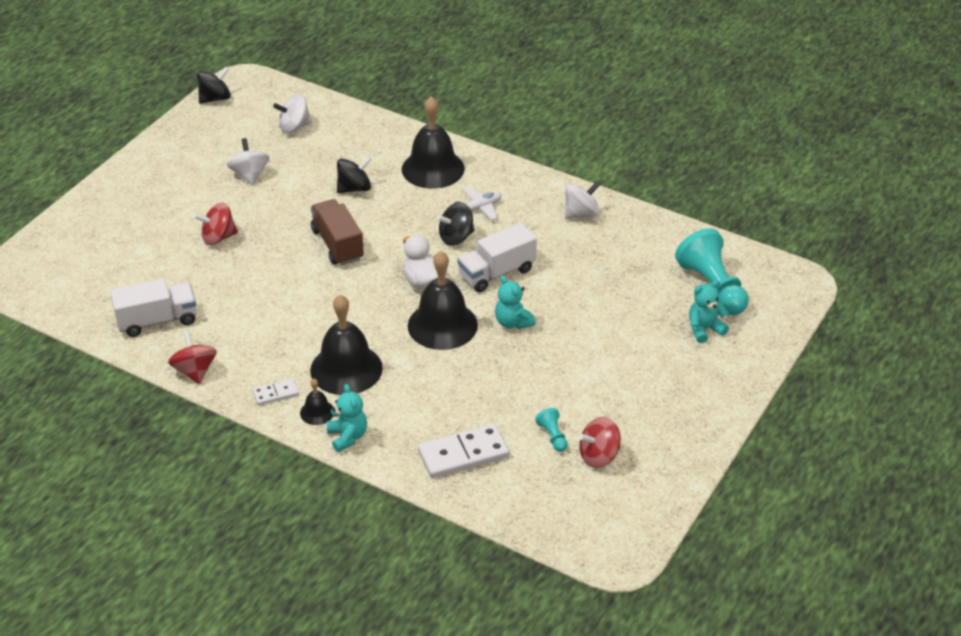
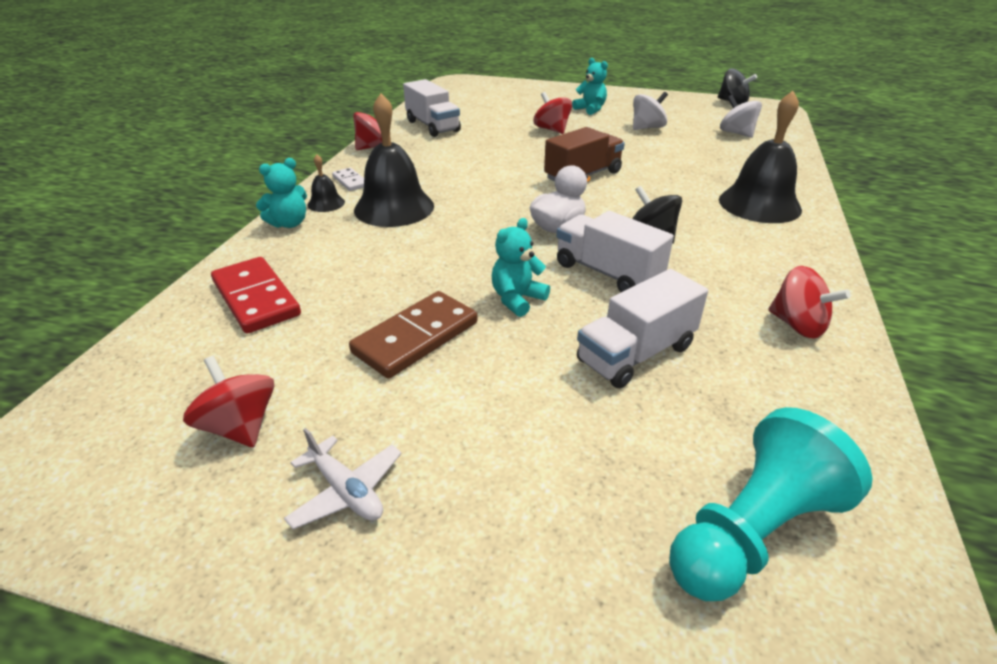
camera: 75 degrees right, 5 degrees down
(354, 188) = (677, 170): black spinning top -> none
(442, 325) = (487, 250): black bell -> none
(463, 454) = (256, 298): white domino -> red domino
(478, 208) = (720, 242): white plane -> white plane (346, 491)
(539, 375) = (416, 338): none -> brown domino
(553, 436) = (288, 369): turquoise pawn -> none
(581, 214) = (797, 325): white spinning top -> red spinning top
(586, 285) = (636, 354): none -> white truck
(704, 329) = (613, 535): turquoise teddy bear -> turquoise teddy bear (590, 109)

